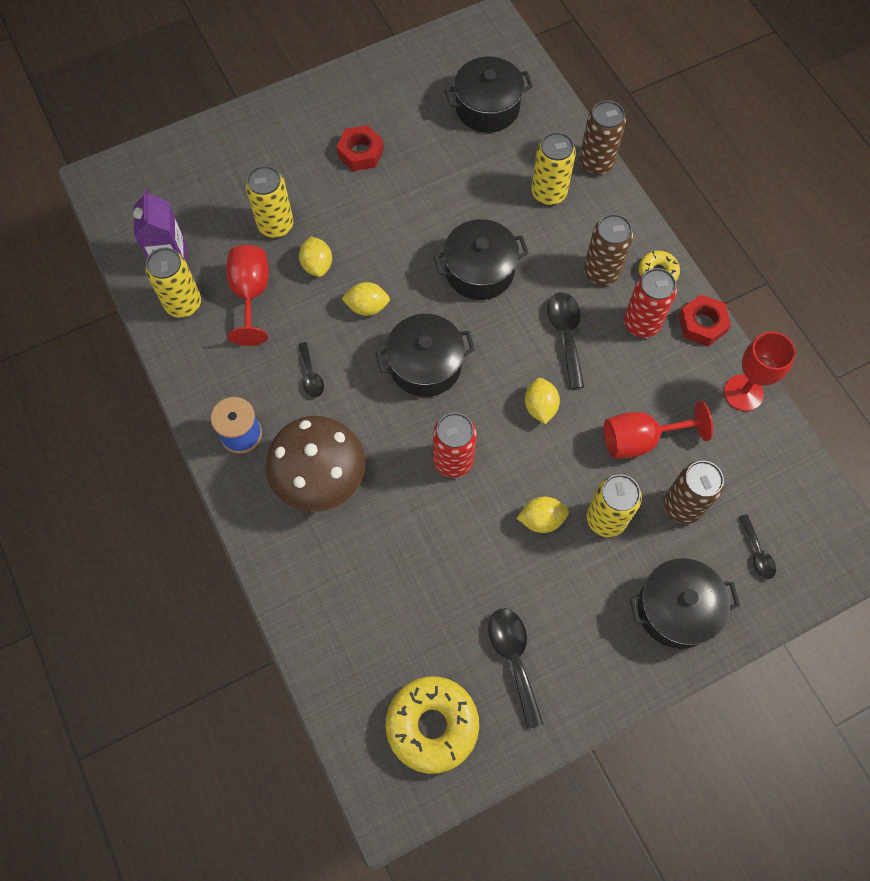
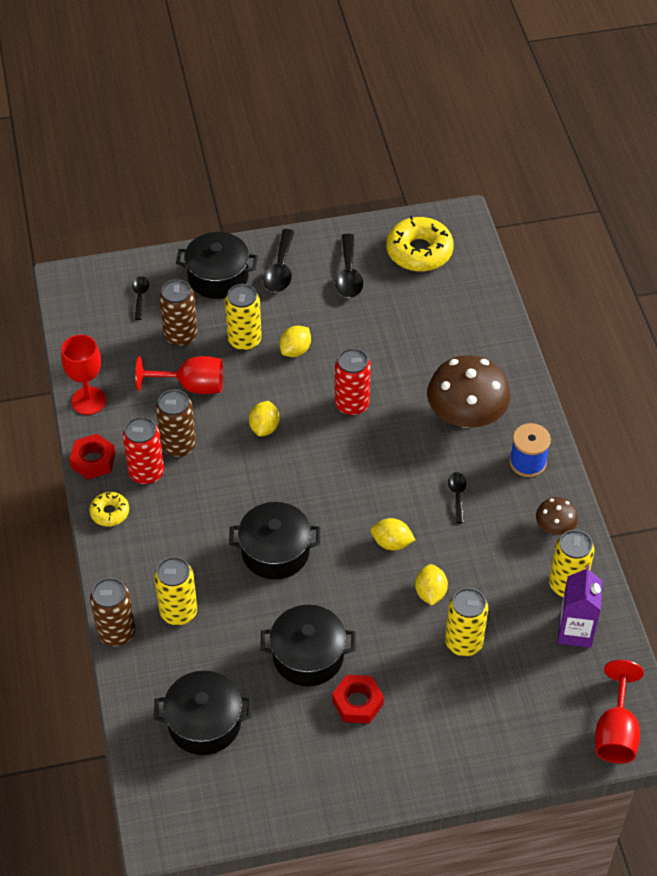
camera: 165 degrees left, 15 degrees down
(202, 363) = (555, 527): none -> brown mushroom
(251, 294) = (500, 579): red goblet -> red goblet (615, 732)
(425, 365) = (352, 481): black pot -> black pot (308, 656)
(541, 520) = (295, 350): yellow lemon -> yellow lemon turned 60 degrees counterclockwise
(566, 335) = (218, 478): black spoon -> black spoon (280, 269)
(601, 272) = (161, 525): brown can -> brown can (178, 445)

